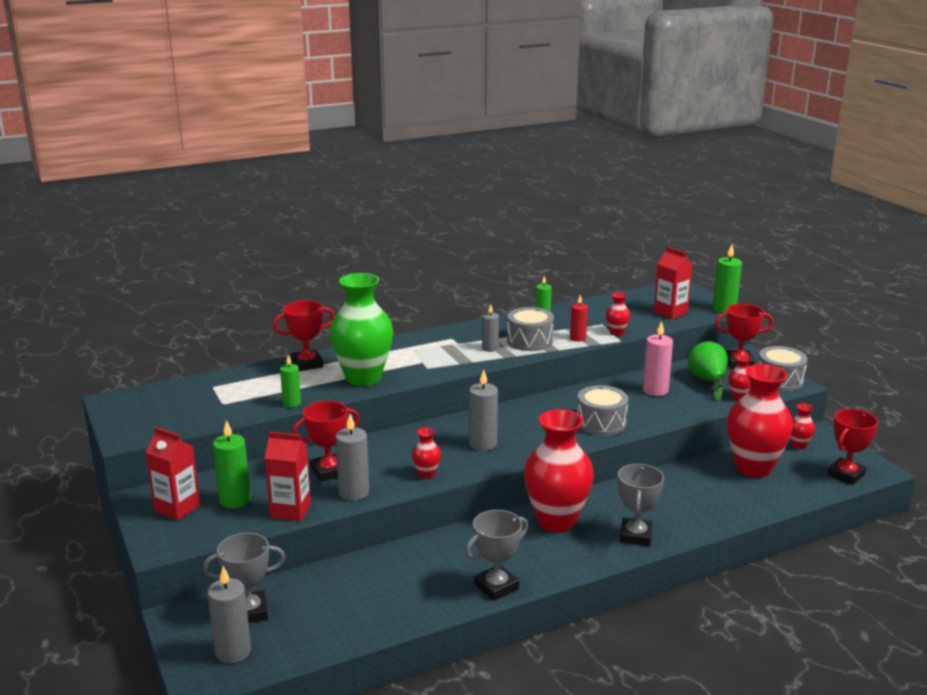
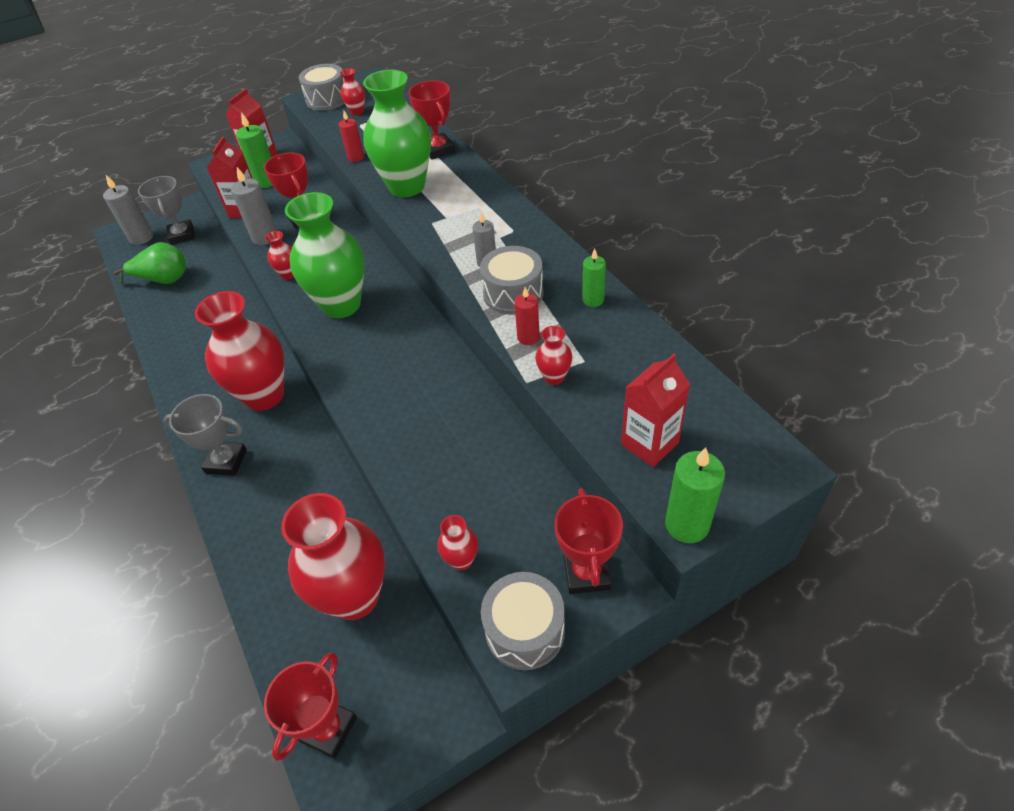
camera: 90 degrees right, 25 degrees up
(292, 403) = (356, 157): green candle -> red candle
(483, 444) = (341, 305): grey candle -> green vase
(496, 587) = (172, 361): grey trophy -> none
(601, 423) = (383, 399): grey drum -> grey drum (327, 99)
(655, 390) = (474, 455): pink candle -> none
(708, 381) = (510, 522): green pear -> green pear (164, 280)
(798, 445) = (417, 672): red vase -> red vase (357, 111)
(846, 474) = (328, 729): red trophy -> red trophy turned 75 degrees clockwise

